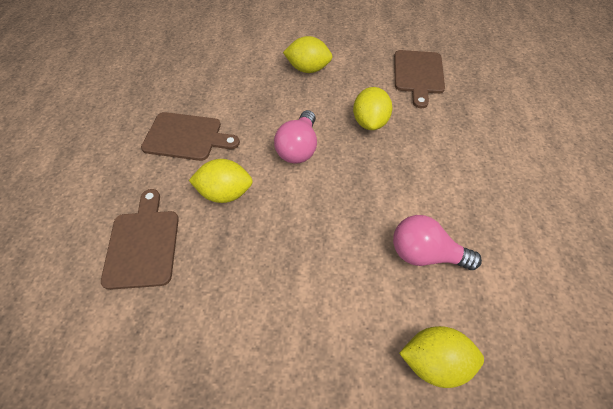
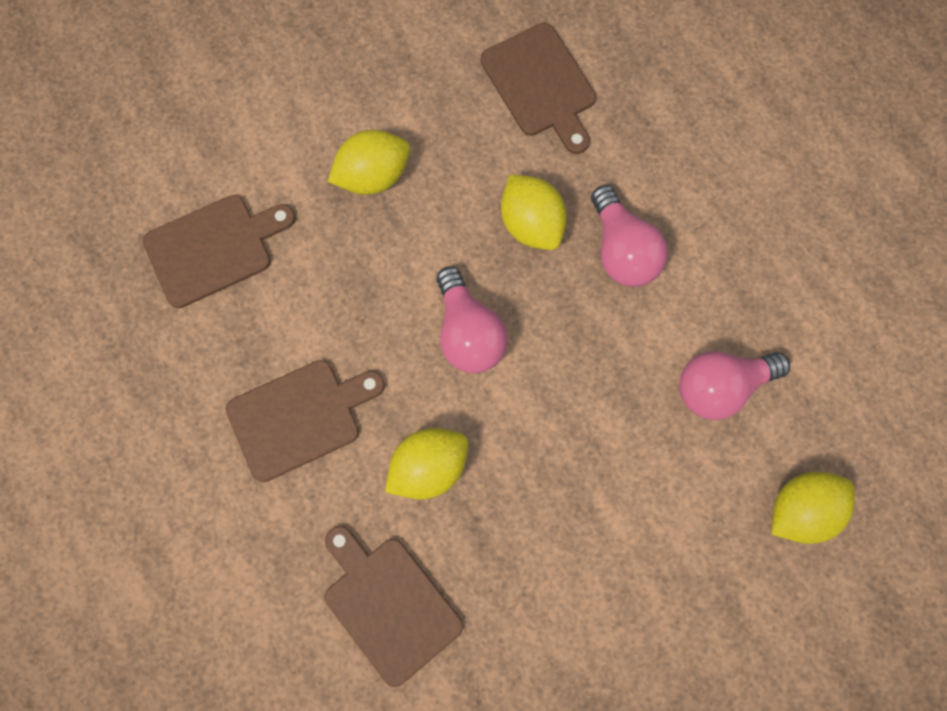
camera: 35 degrees left, 20 degrees up
(215, 60) = (214, 248): none -> brown cutting board
(411, 157) = (622, 250): none -> pink light bulb

